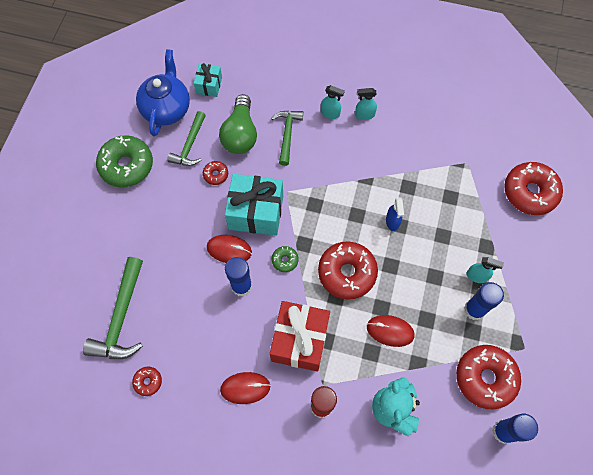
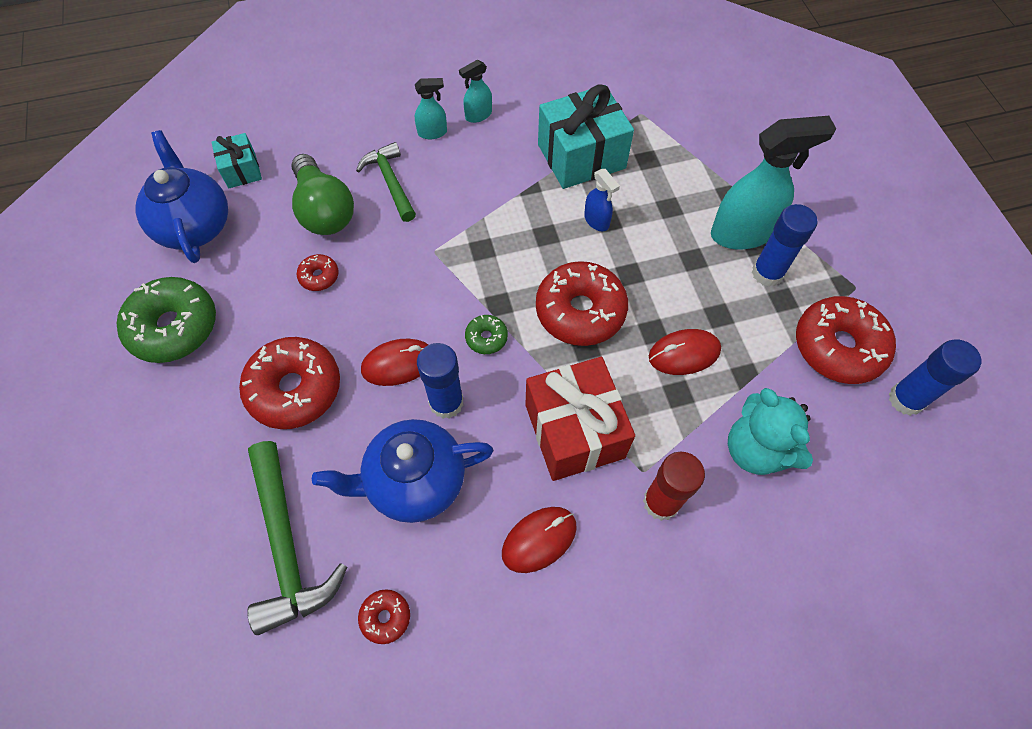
camera: 30 degrees left, 5 degrees down
(190, 145) = (258, 256): green hammer -> none
(200, 320) = (414, 482): none -> blue teapot
(256, 212) = (407, 297): turquoise gift -> turquoise gift (581, 156)
(477, 276) = (742, 233): turquoise spray bottle -> turquoise spray bottle, size x2.07
(530, 192) = (735, 112): red donut -> red donut (295, 389)

